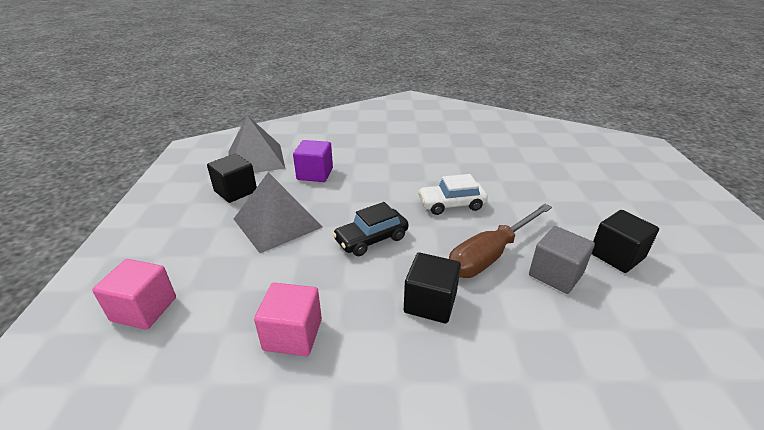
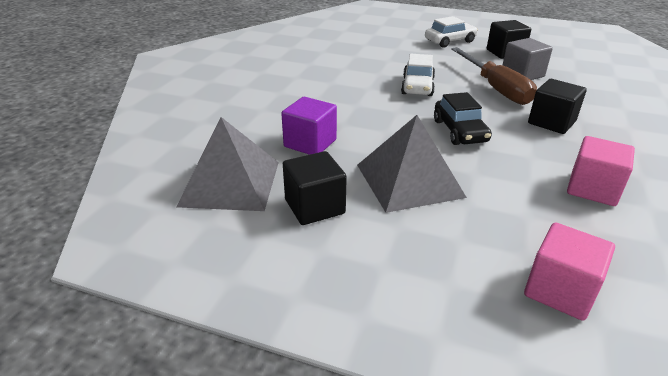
camera: 70 degrees left, 0 degrees up
(602, 209) = (450, 41): none -> white car

